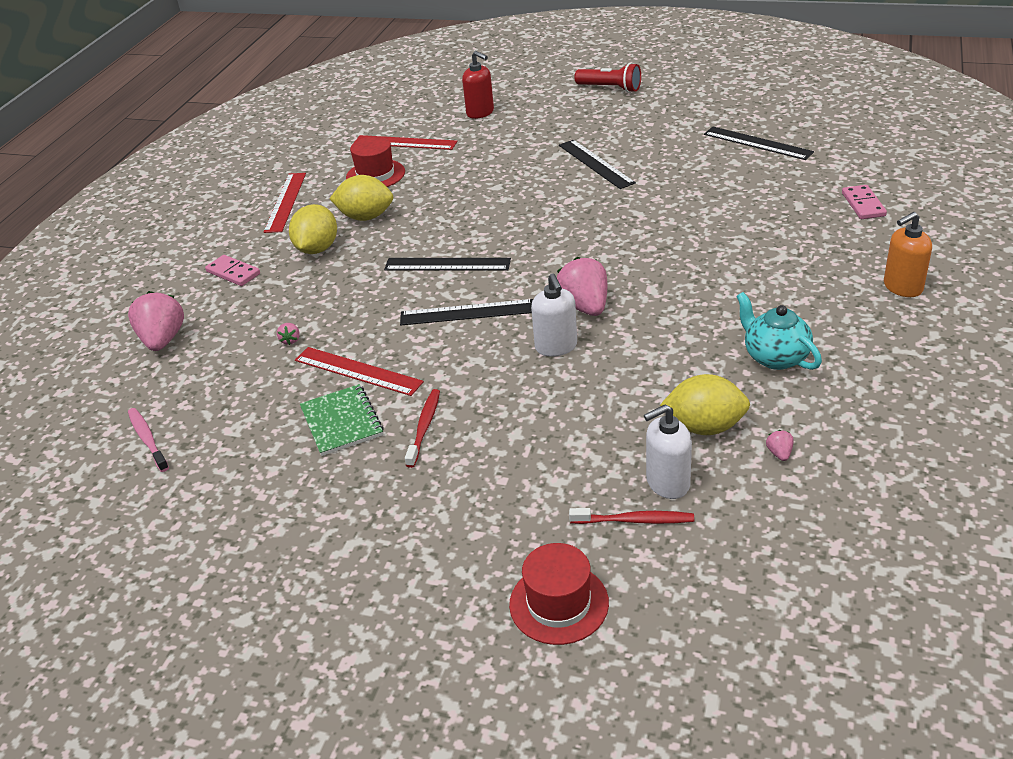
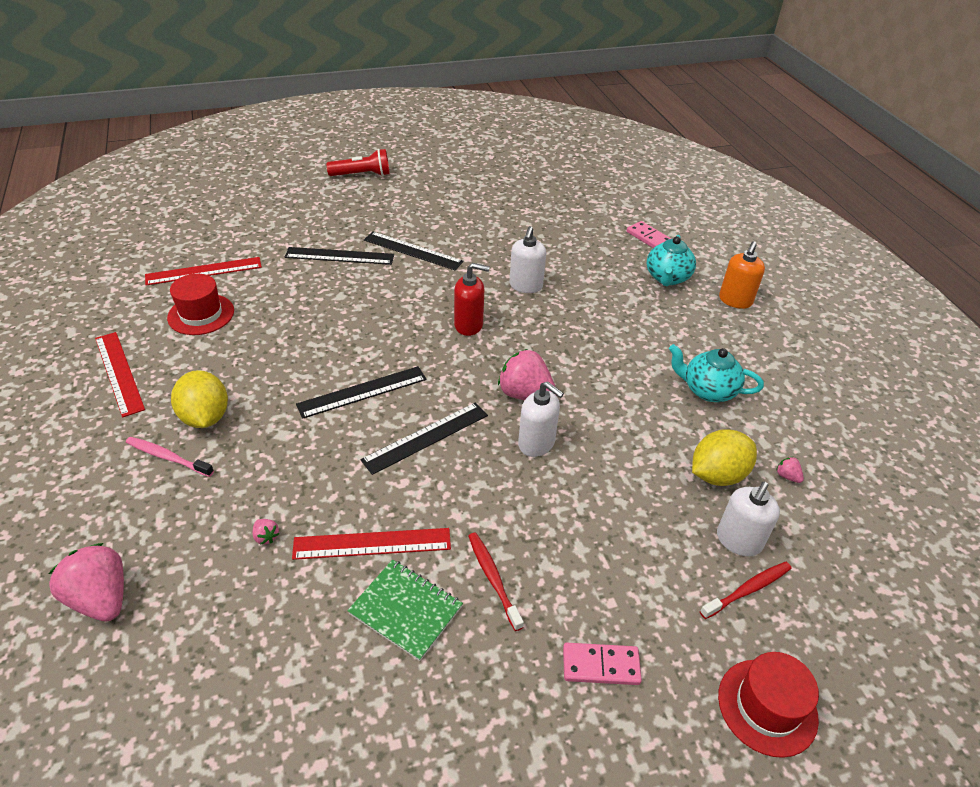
camera: 40 degrees left, 5 degrees up
(148, 439) = (192, 741): pink toothbrush -> pink toothbrush (168, 457)
(233, 273) = (124, 478): pink domino -> pink domino (601, 665)
(366, 217) = (230, 364): yellow lemon -> none
(480, 113) = (257, 222): red soap dispenser -> red soap dispenser (469, 325)
(676, 218) = (525, 286): none -> white soap dispenser
(757, 143) = (528, 202): black ruler -> black ruler (339, 256)
(843, 247) = (667, 278): none -> turquoise teapot

